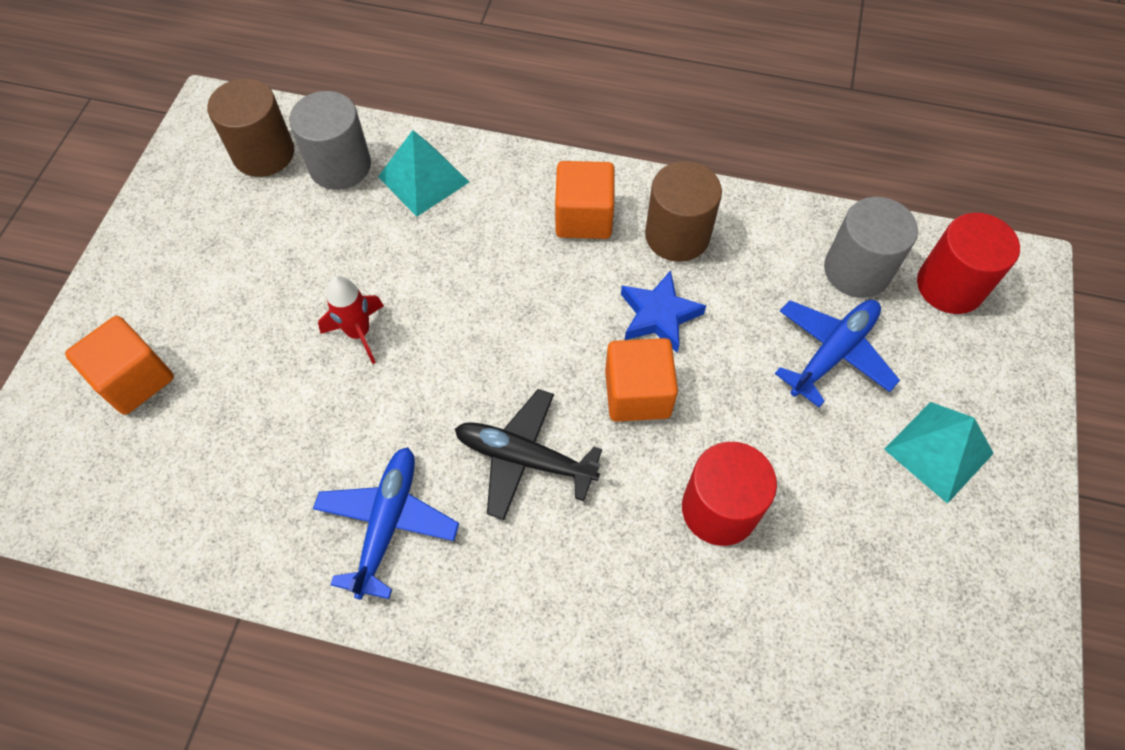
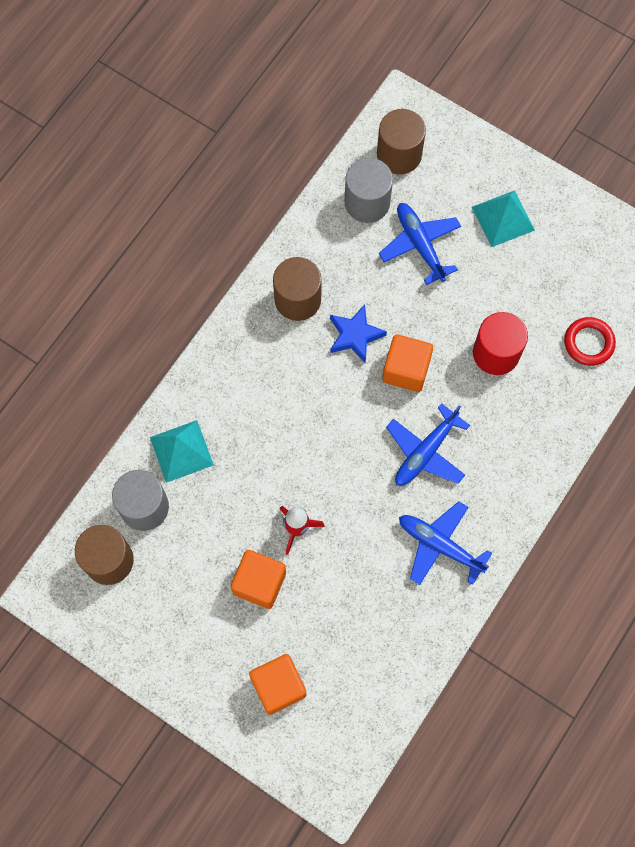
camera: 70 degrees left, 10 degrees up
(524, 458) = (425, 452): black plane -> blue plane
(584, 217) = (259, 353): orange cube -> orange cube (259, 583)
(804, 649) = (588, 343): none -> red ring
(950, 286) = (399, 154): red cylinder -> brown cylinder

